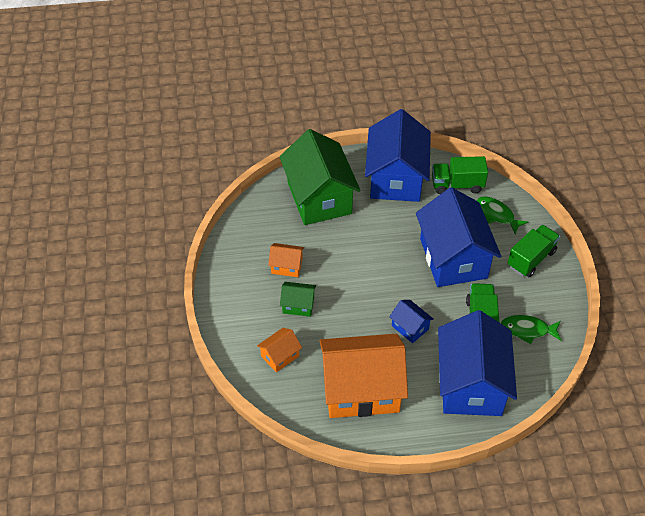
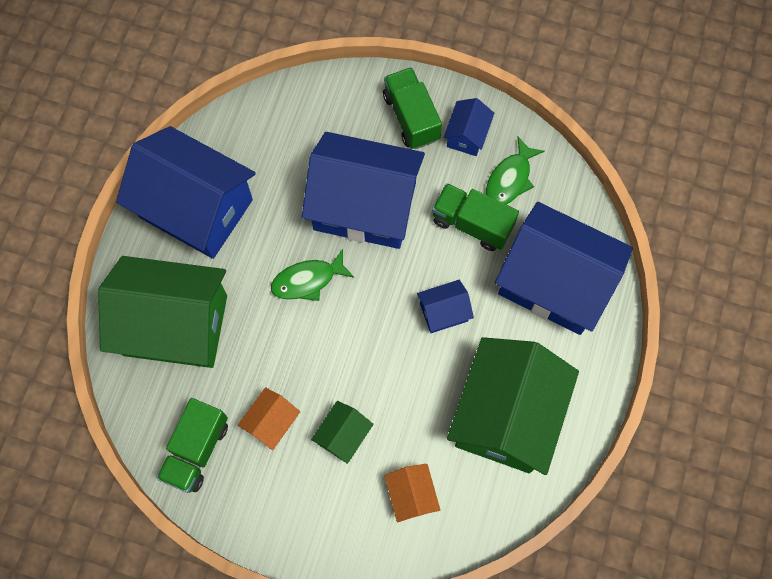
camera: 65 degrees left, 20 degrees up
(361, 389) = (506, 415): orange house -> green house
(457, 185) = (250, 139): green truck -> green truck (196, 450)
(497, 215) = (324, 118): green fish -> green fish (308, 280)
(541, 294) = (467, 135): none -> blue house

